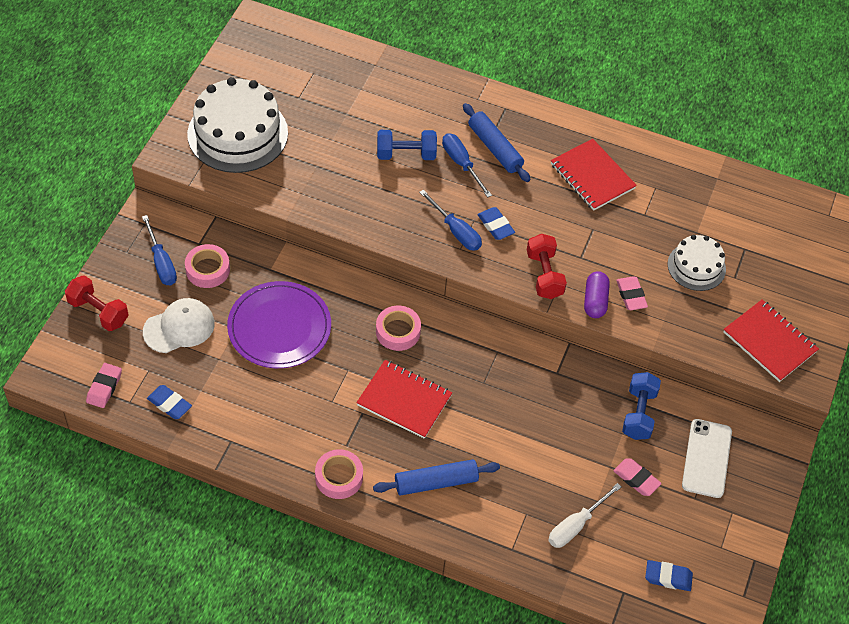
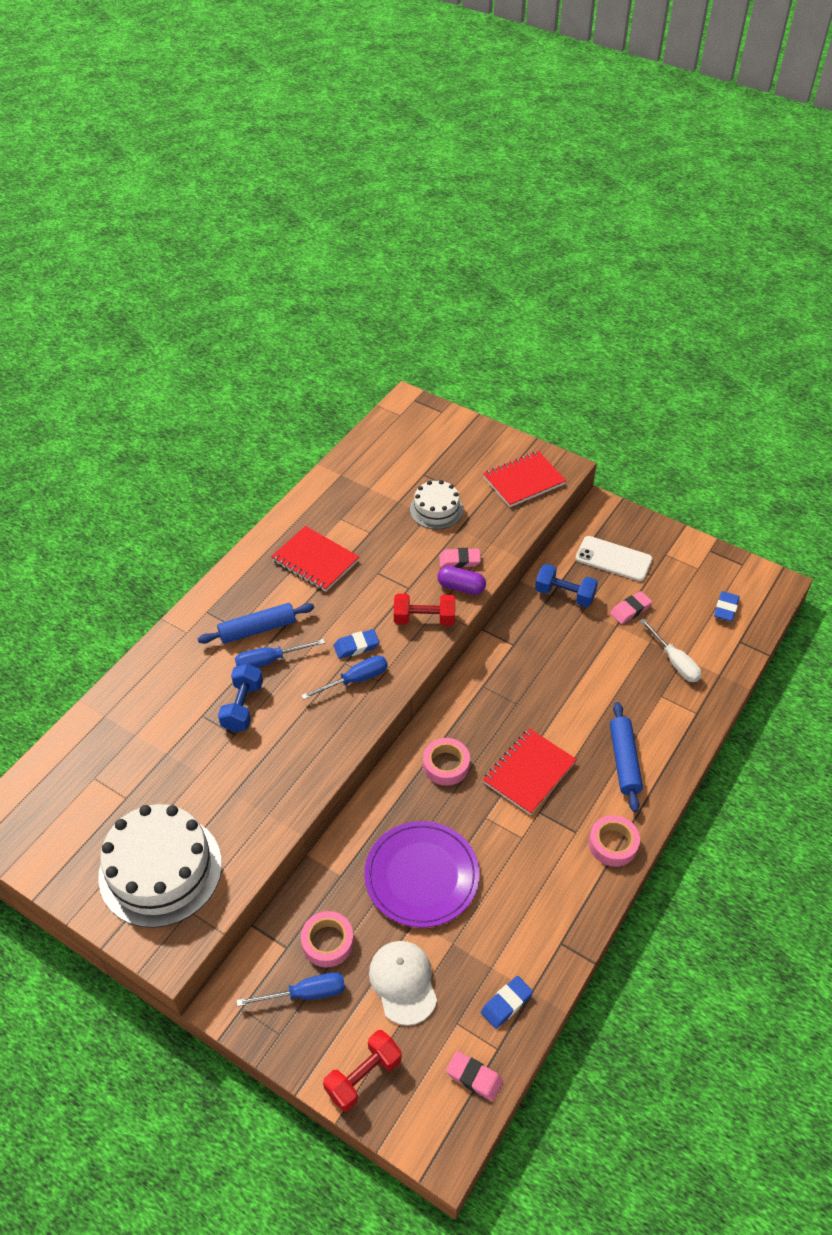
camera: 75 degrees left, 5 degrees down
(592, 176) = (315, 560): red notebook -> red notebook turned 60 degrees clockwise

